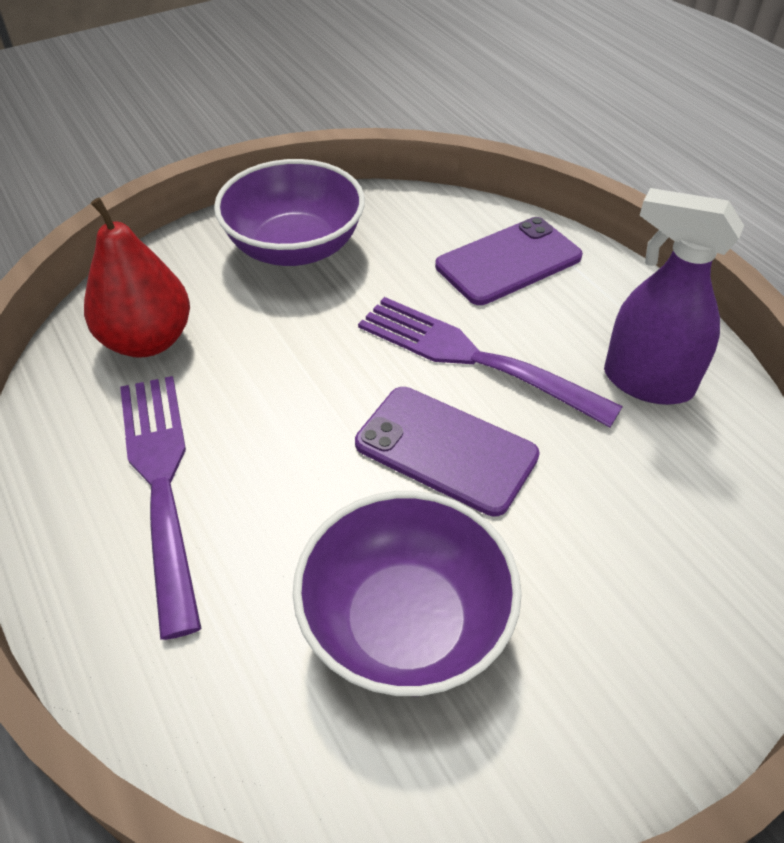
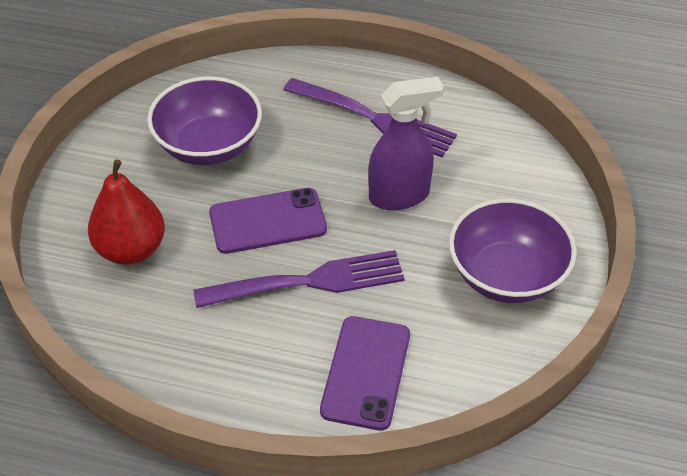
camera: 135 degrees right, 0 degrees up
(147, 340) = (486, 164): red pear -> red pear (131, 249)
(646, 382) = (196, 341): purple spray bottle -> purple spray bottle (400, 196)

